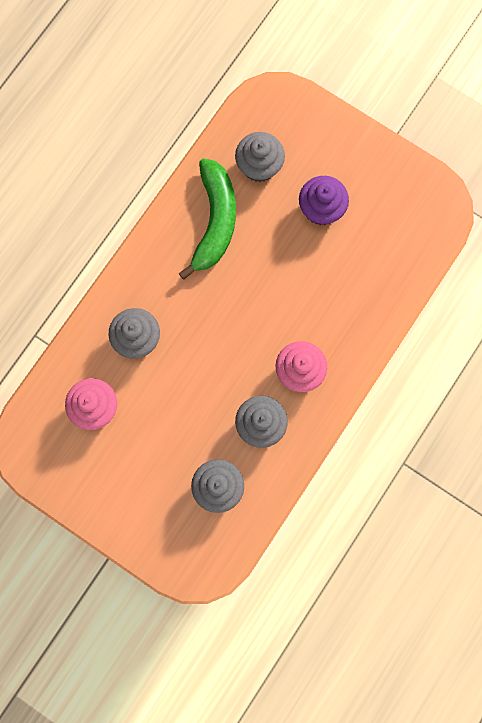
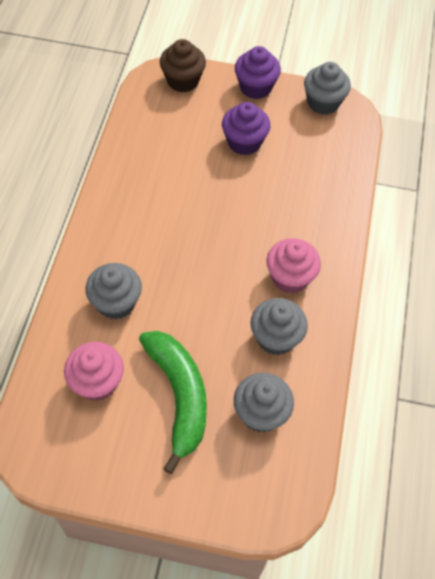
camera: 25 degrees left, 20 degrees down
(215, 221) = (150, 180): green banana -> green banana (179, 396)
(259, 166) = (172, 127): grey cupcake -> grey cupcake (323, 103)
(291, 112) = (183, 81): none -> brown cupcake
(361, 146) = (255, 87): none -> purple cupcake

